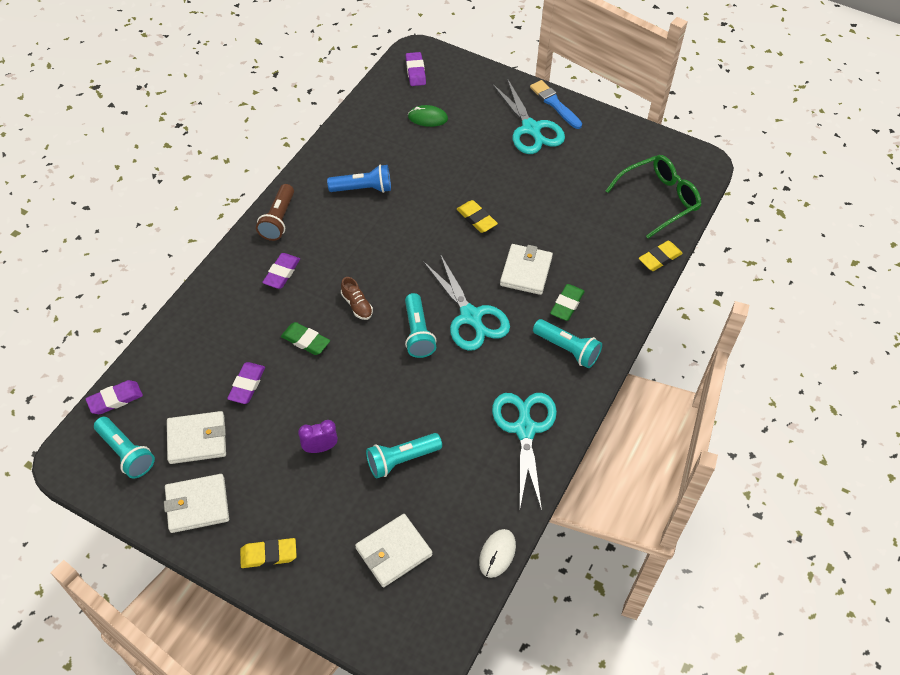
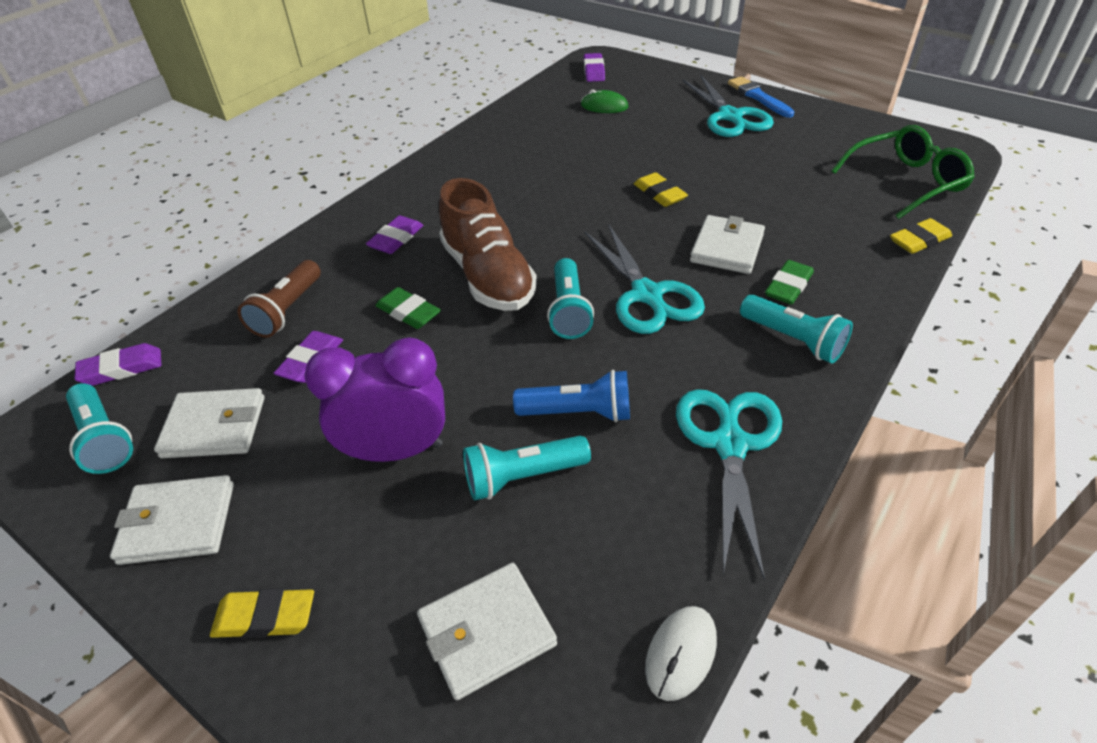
camera: 10 degrees right, 10 degrees down
(278, 220) = (406, 188): brown flashlight -> brown flashlight (287, 310)
(320, 448) = (396, 451): purple clock -> purple clock, size x1.95
(357, 305) = (488, 276): brown shoe -> brown shoe, size x2.36
(363, 188) = (517, 163): blue flashlight -> blue flashlight (578, 412)

